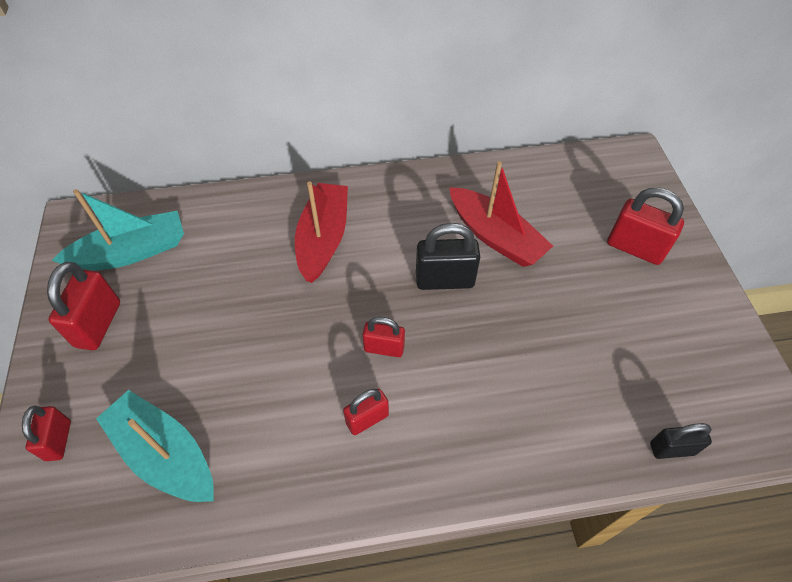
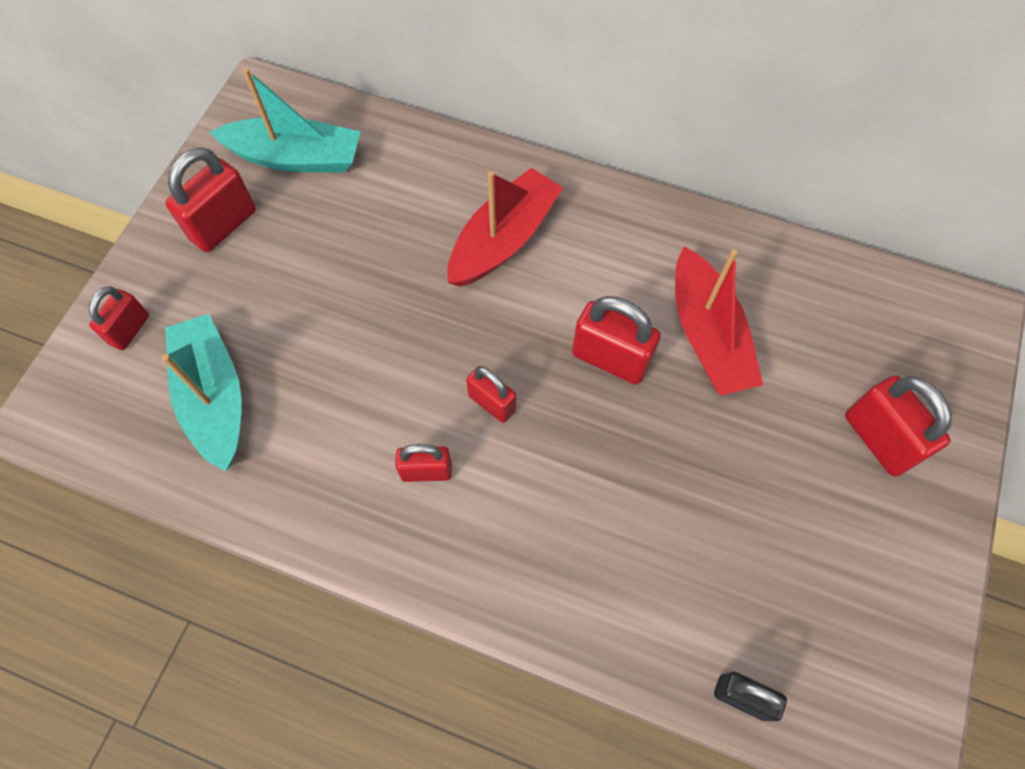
camera: 30 degrees right, 10 degrees up
(444, 280) = (610, 359): black padlock -> red padlock

